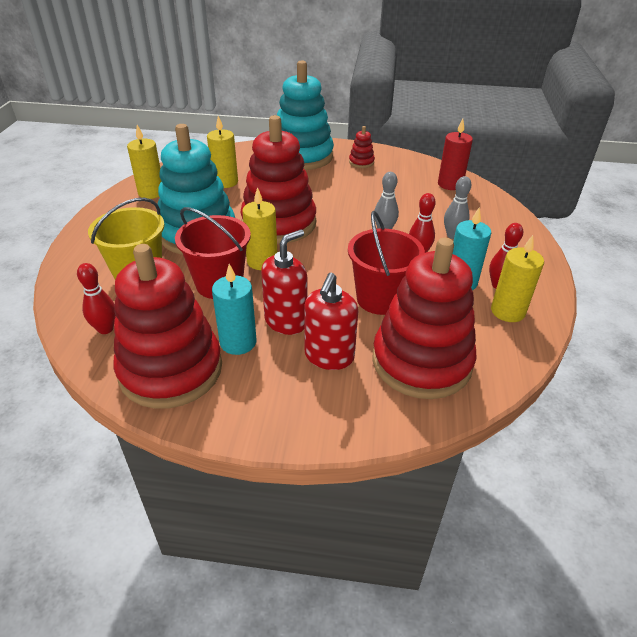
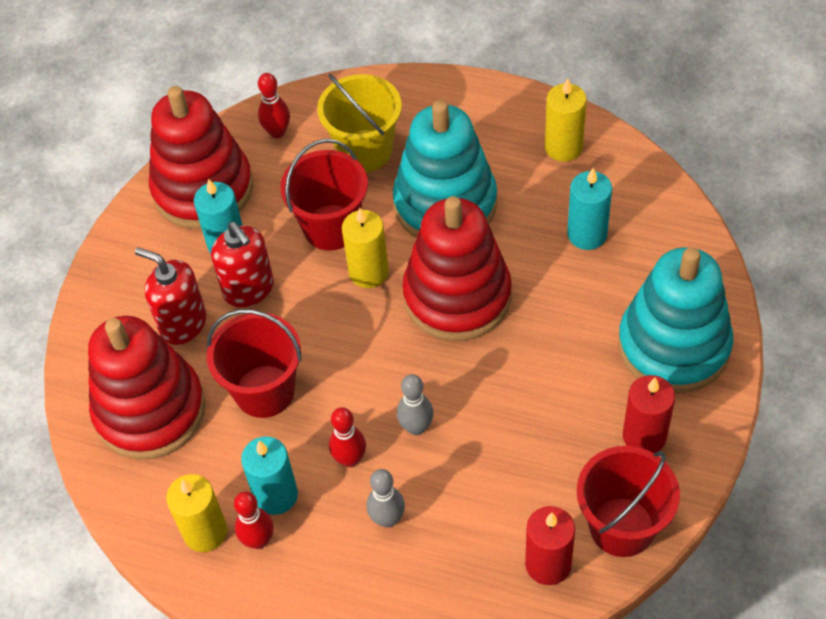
camera: 105 degrees right, 15 degrees up
(225, 182) = (587, 234): yellow candle -> turquoise candle
(361, 162) = (644, 436): red stacking toy -> red candle
(417, 166) = (622, 527): none -> red bucket

